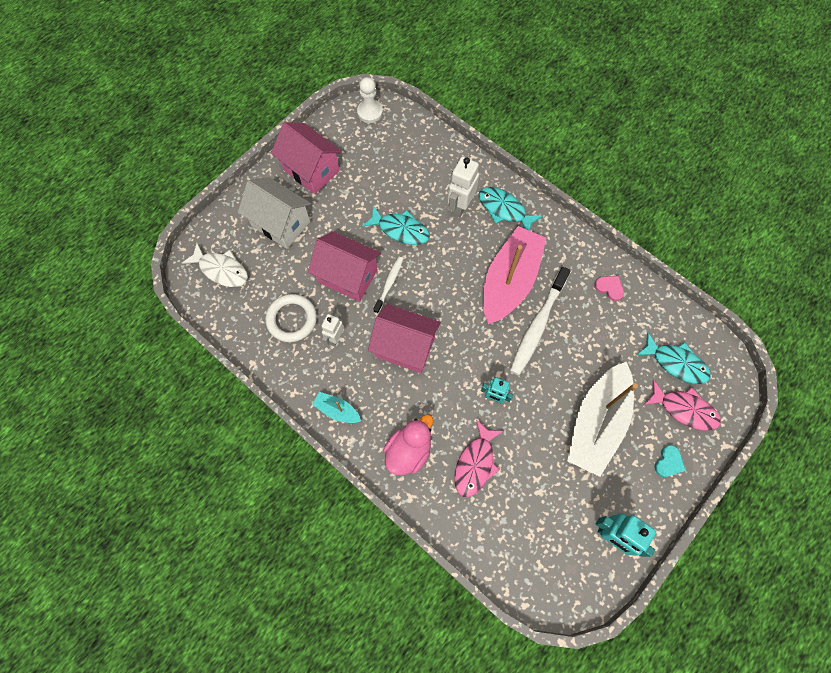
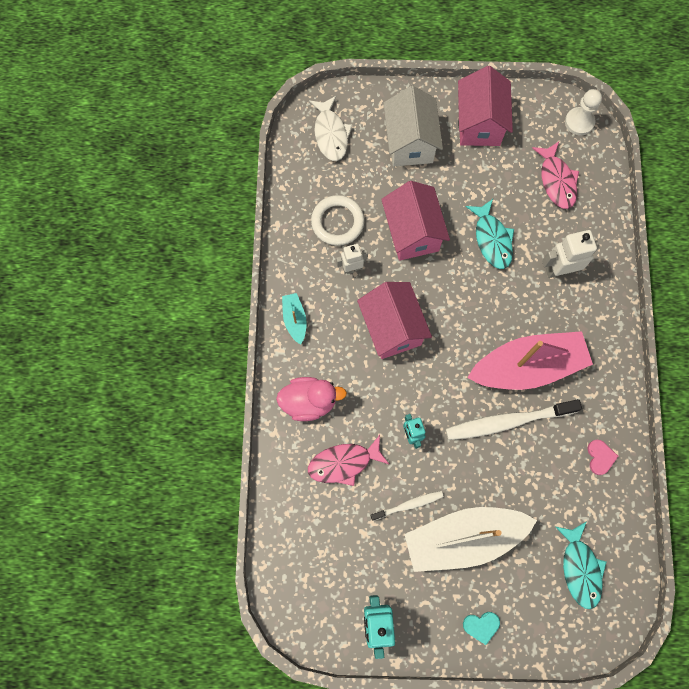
camera: 50 degrees right, 5 degrees up
(389, 284) = (435, 270): white toothbrush -> white toothbrush (408, 505)
(504, 209) = (592, 309): turquoise fish -> none
(684, 409) = (542, 606): pink fish -> pink fish (556, 180)

